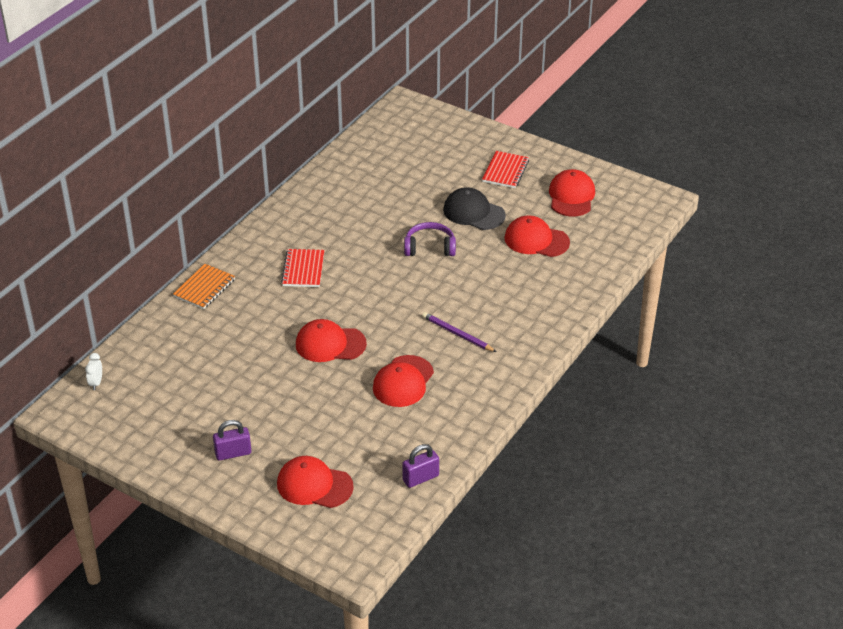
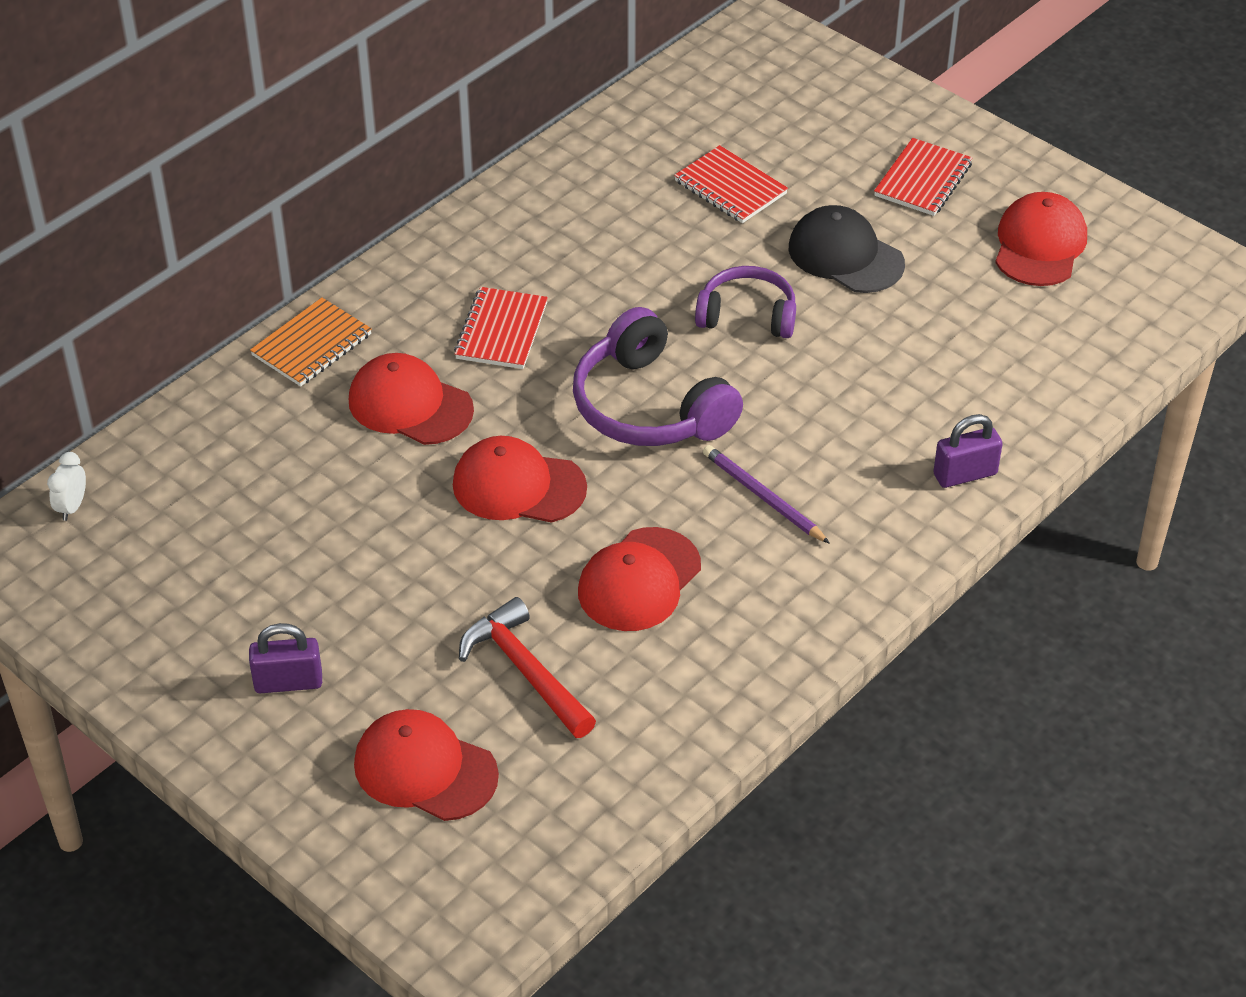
camera: 10 degrees right, 5 degrees up
(355, 432) = (525, 671): none -> red hammer
(389, 298) = (649, 407): none -> purple headphones
(406, 185) = (730, 187): none -> red notebook
(420, 478) = (630, 784): purple padlock -> purple padlock (965, 474)
(536, 240) = (954, 325): red cap -> red cap (410, 405)

